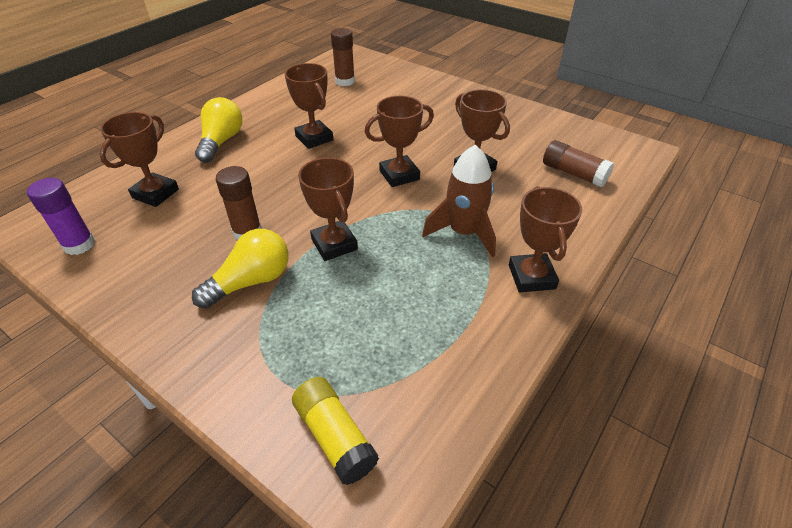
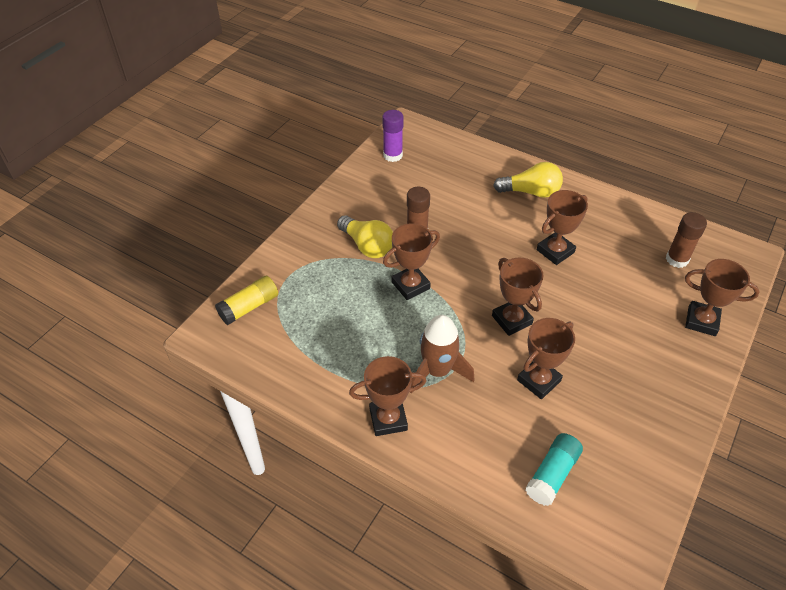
camera: 85 degrees right, 5 degrees up
(155, 193) = (452, 174): brown trophy -> brown trophy (701, 321)
(573, 173) = (552, 474): brown glue stick -> turquoise glue stick

